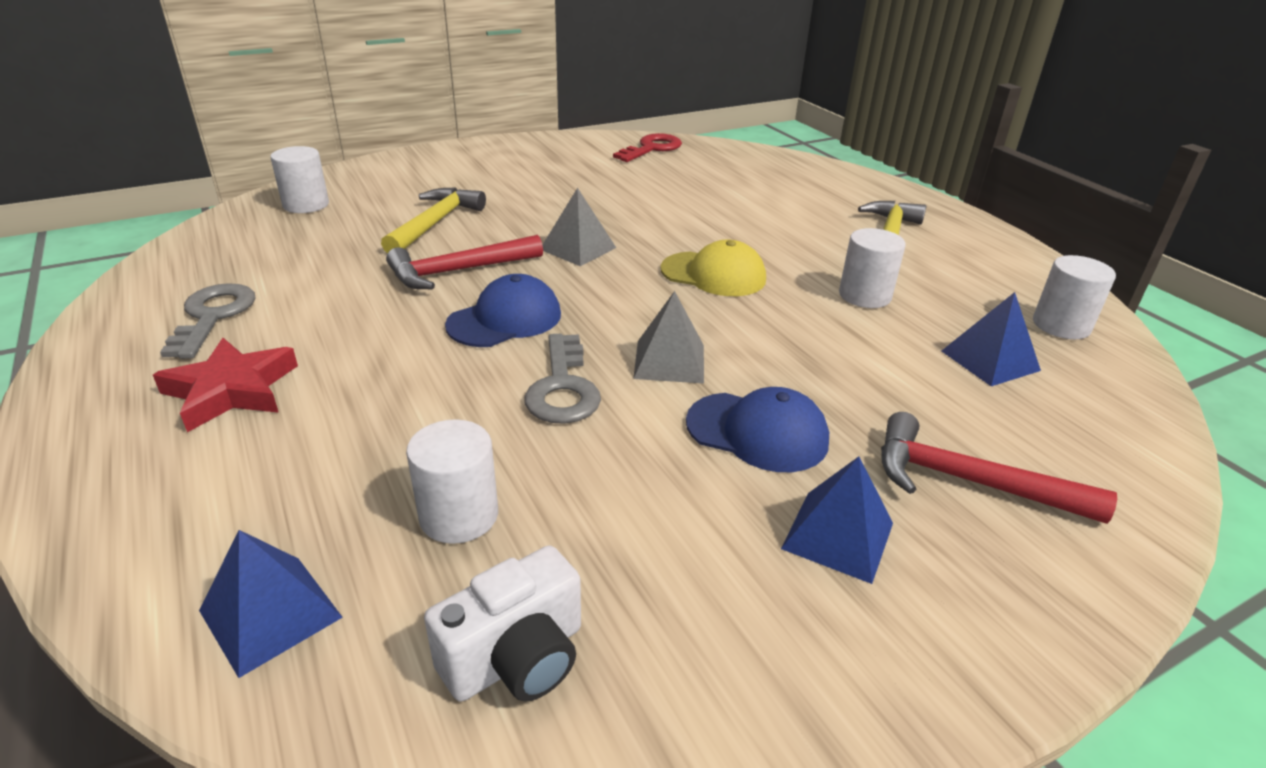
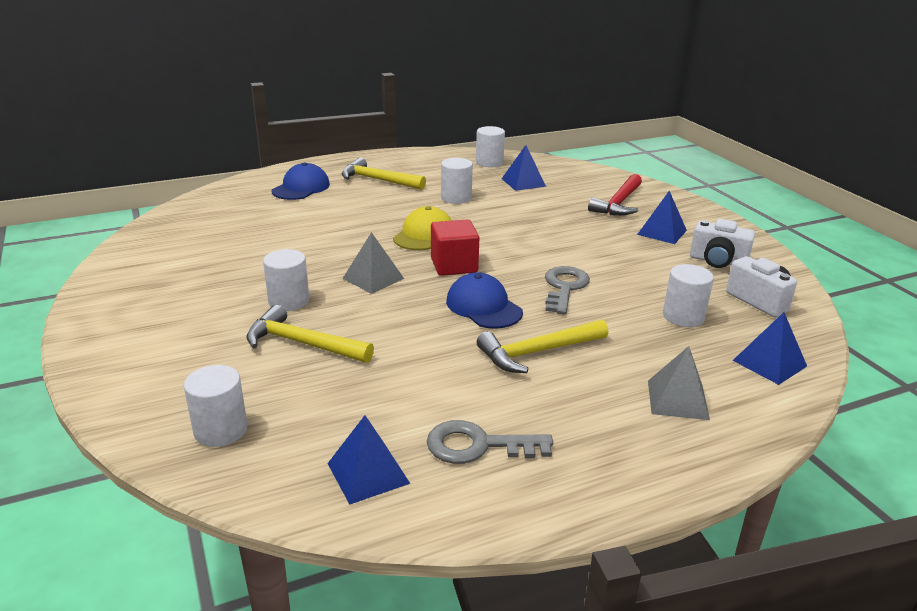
camera: 85 degrees left, 5 degrees down
(208, 264) = (368, 473): none -> blue pyramid
(232, 390) = (589, 412): red star -> none
(381, 358) = (538, 352): none -> yellow hammer
(459, 271) = (405, 327): red hammer -> none
(522, 210) = (289, 301): none -> white cylinder
(563, 387) = (564, 287): grey key -> grey key turned 75 degrees counterclockwise
(622, 297) = (454, 265): none -> red cube
(651, 148) = (163, 238): red key -> none
(669, 361) = (532, 256): grey pyramid -> grey pyramid (677, 399)
(708, 615) = (717, 261): none -> white camera
(757, 432) = (594, 240): blue cap -> blue cap (301, 188)

